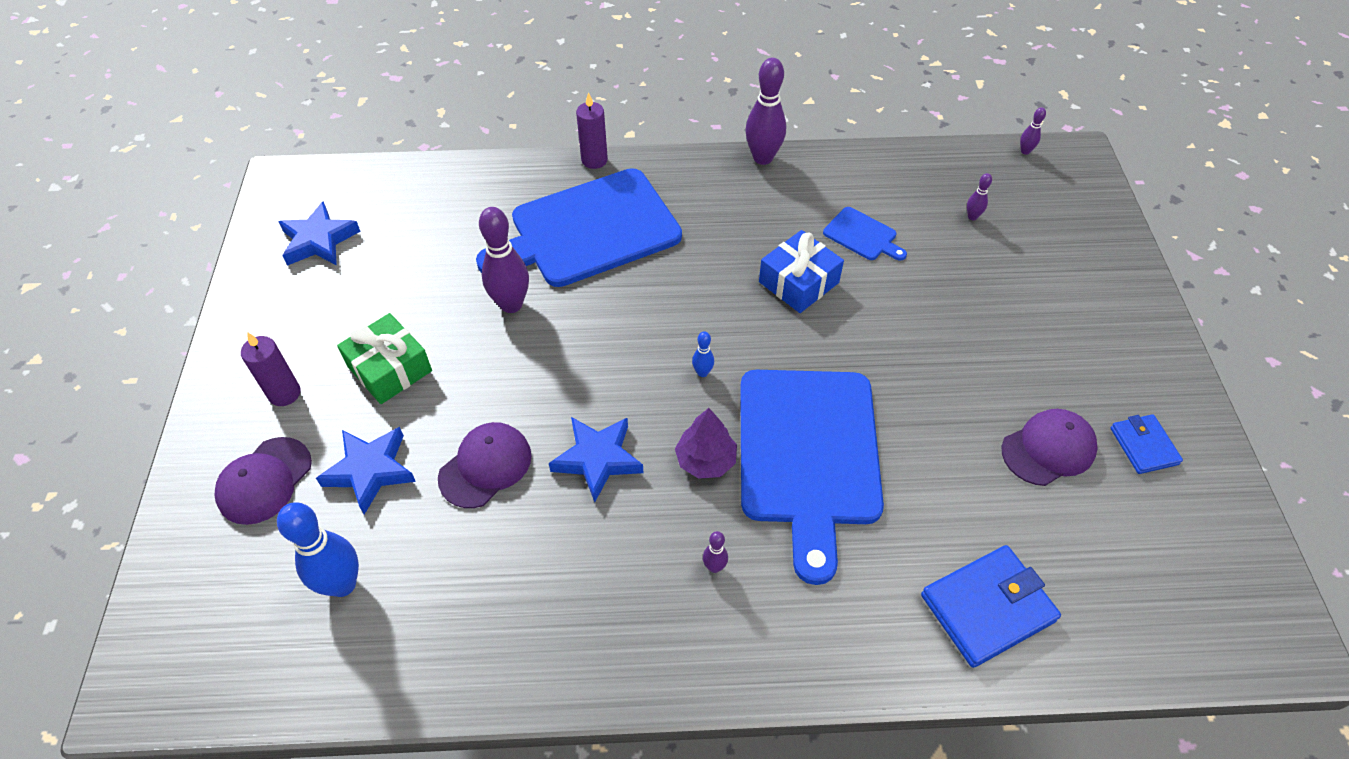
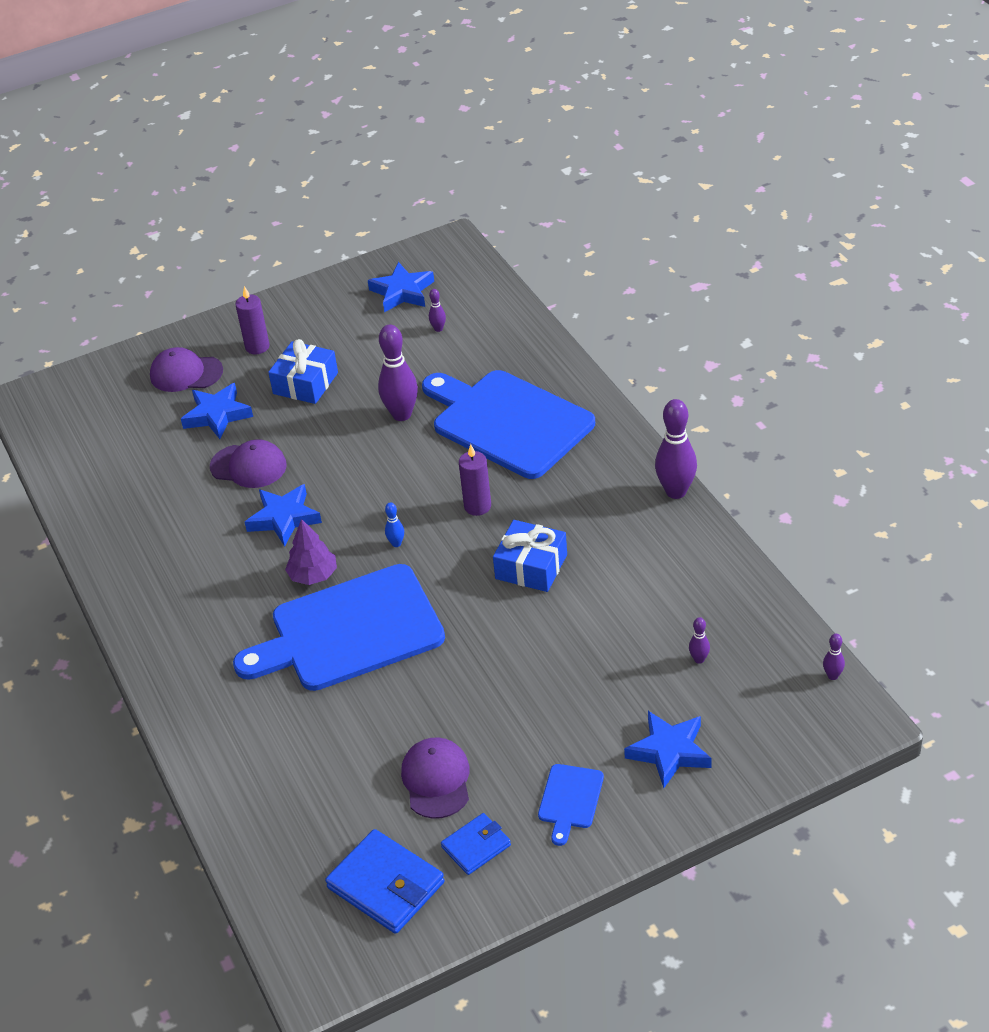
camera: 70 degrees right, 10 degrees down
(342, 584) = (129, 444): blue bowling pin -> none
(390, 369) = (305, 383): green gift -> blue gift
(594, 160) = (594, 391): purple candle -> purple candle (477, 506)
(714, 567) = (224, 612): purple bowling pin -> purple bowling pin (438, 329)
(862, 235) = (618, 590): blue cutting board -> blue cutting board (570, 800)
(987, 608) = (260, 776): blue wallet -> blue wallet (386, 885)
(1048, 449) = (436, 780): purple cap -> purple cap turned 135 degrees counterclockwise
(1072, 273) = (669, 752): none -> blue star

